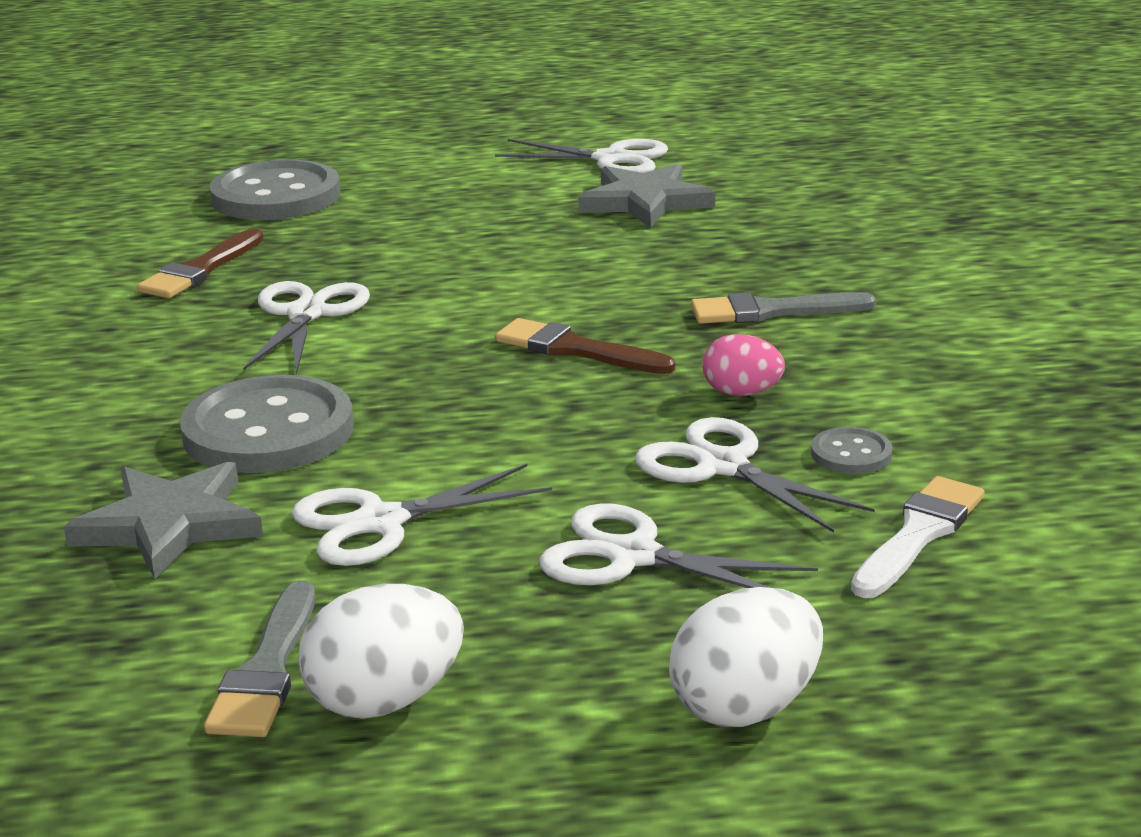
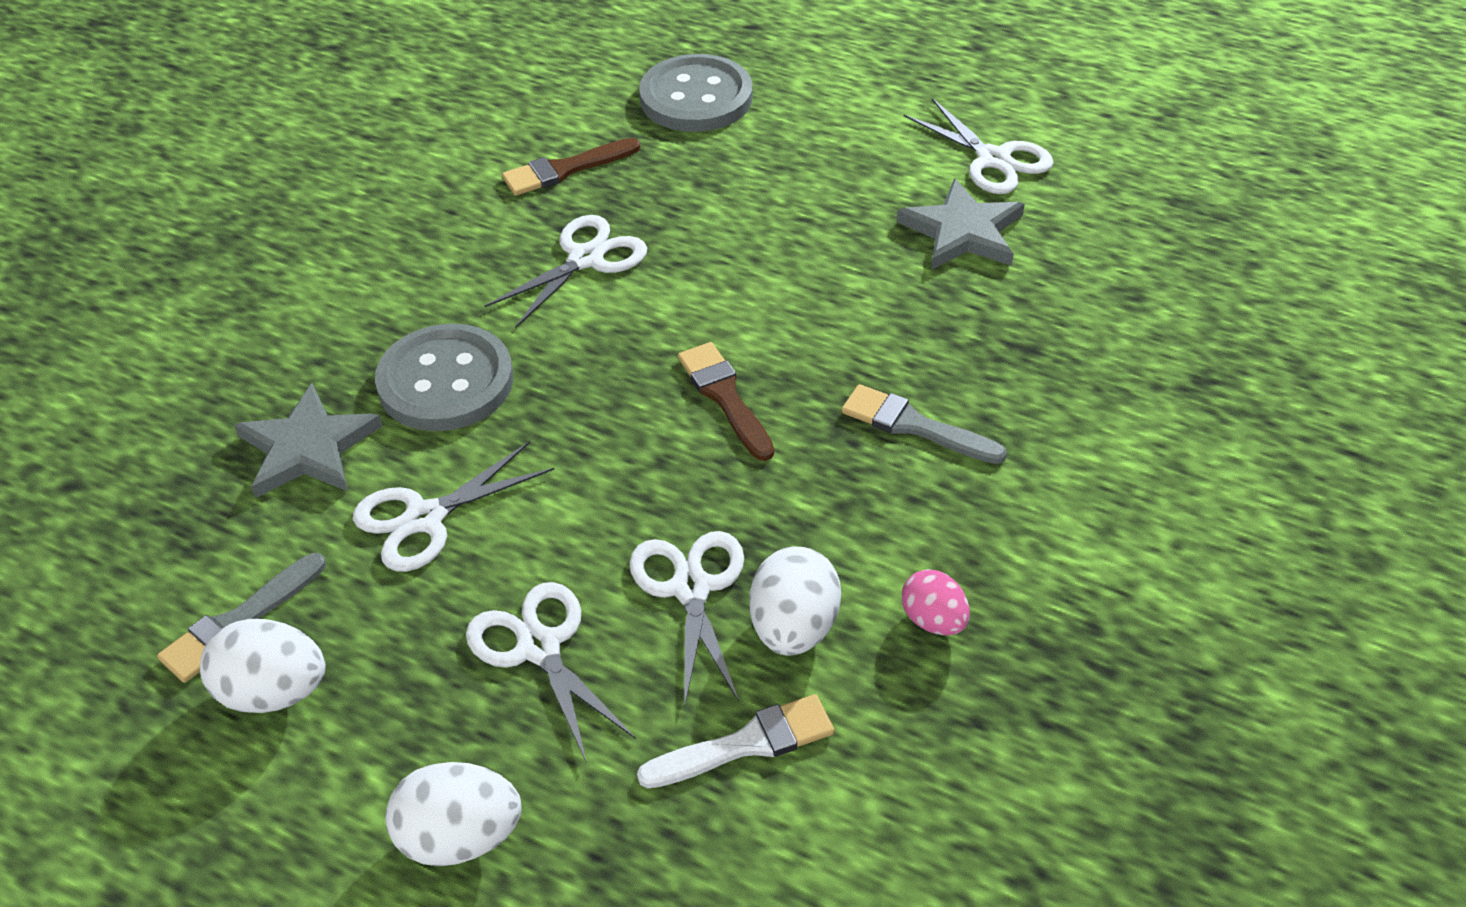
camera: 35 degrees right, 20 degrees up
(381, 522) = (425, 518): white scissors -> white scissors turned 45 degrees counterclockwise
(741, 393) = (789, 513): pink egg -> pink egg (933, 620)
(851, 454) = (793, 628): grey button -> white egg

